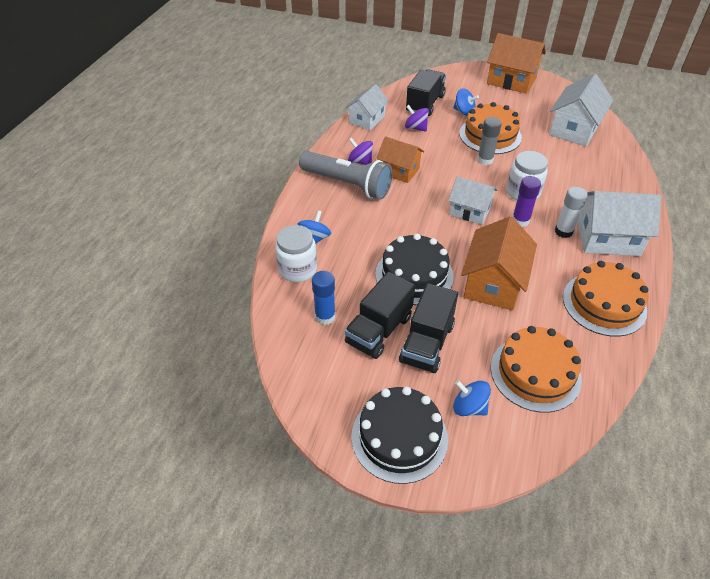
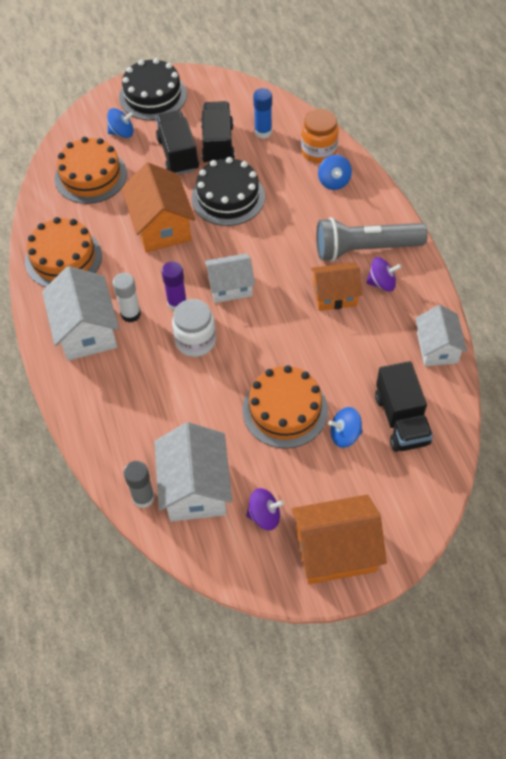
camera: 145 degrees right, 10 degrees up
(297, 269) = (318, 151): white jar -> orange jar
(415, 128) = (374, 368): purple spinning top -> purple spinning top (264, 516)
(485, 160) = (262, 364): grey glue stick -> grey glue stick (143, 498)
(608, 238) = (86, 330): white house -> white house turned 75 degrees counterclockwise

